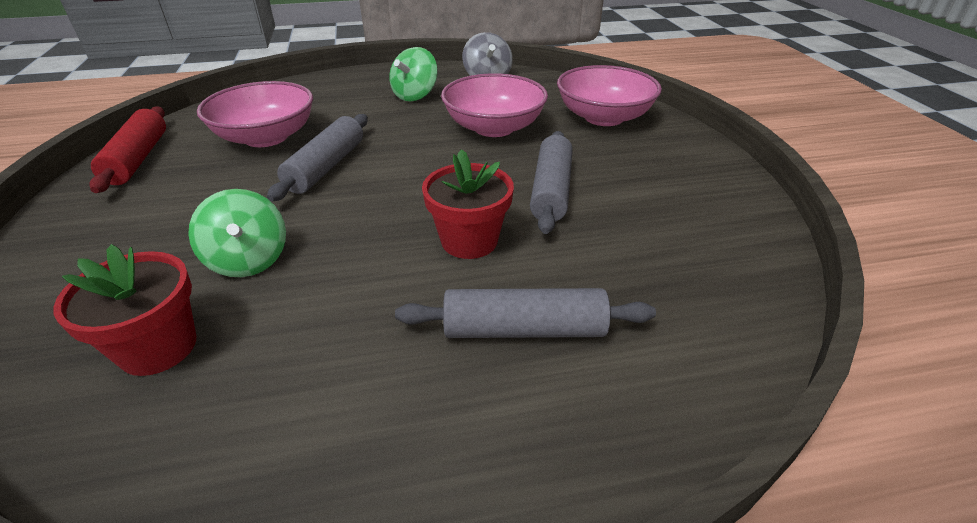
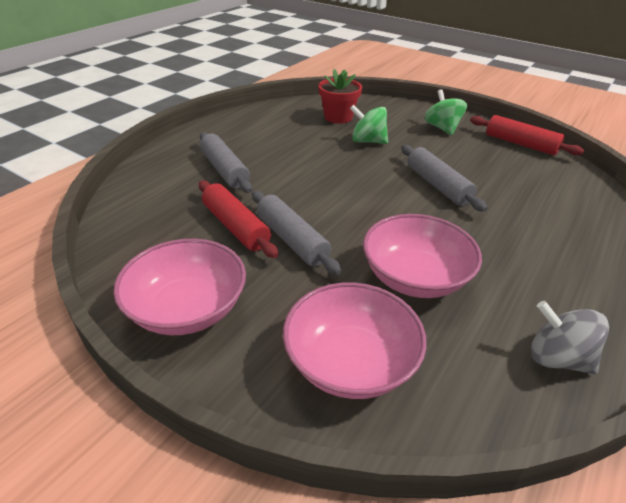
camera: 135 degrees right, 0 degrees up
(266, 137) = (512, 183): pink bowl -> pink bowl (187, 309)
(415, 95) = (542, 277): green spinning top -> green spinning top (442, 128)
(469, 241) = (295, 188): red flower pot -> none
(524, 329) = (225, 170): grey rolling pin -> grey rolling pin turned 75 degrees counterclockwise
(595, 230) = (236, 227): none -> red rolling pin

